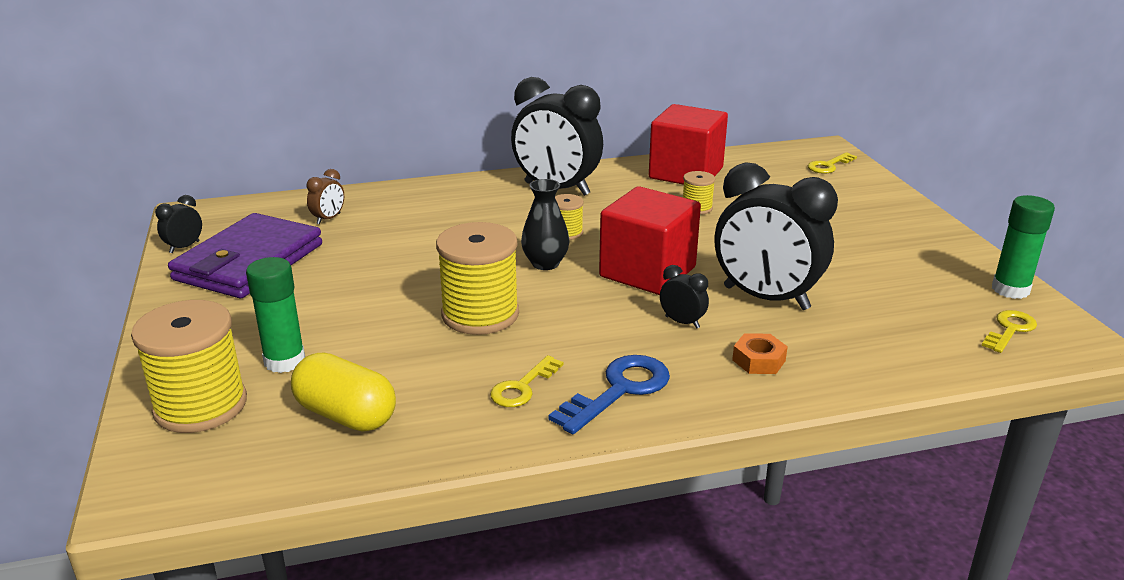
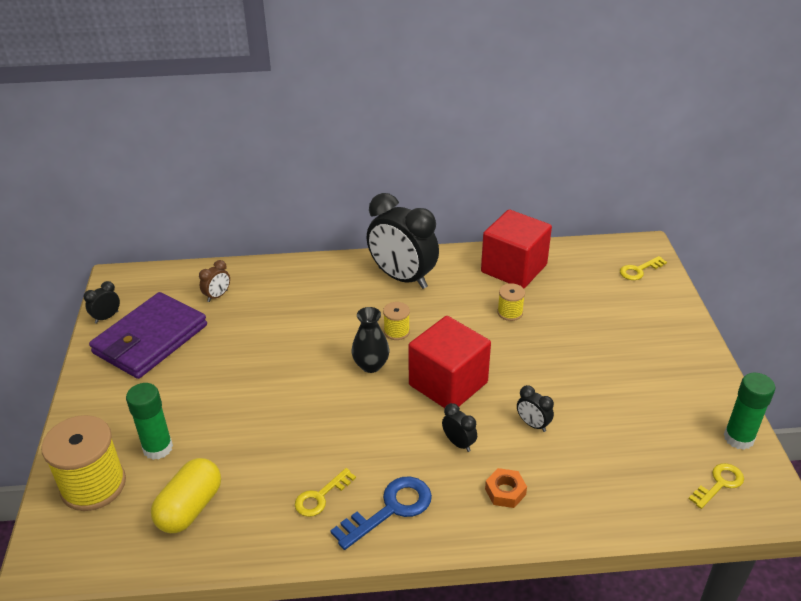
camera: 10 degrees right, 10 degrees up
(346, 415) = (190, 508): yellow capsule -> yellow capsule turned 75 degrees clockwise
(480, 314) = (308, 416): yellow spool -> none
(765, 298) = (533, 424): black clock -> black clock, size x0.42

